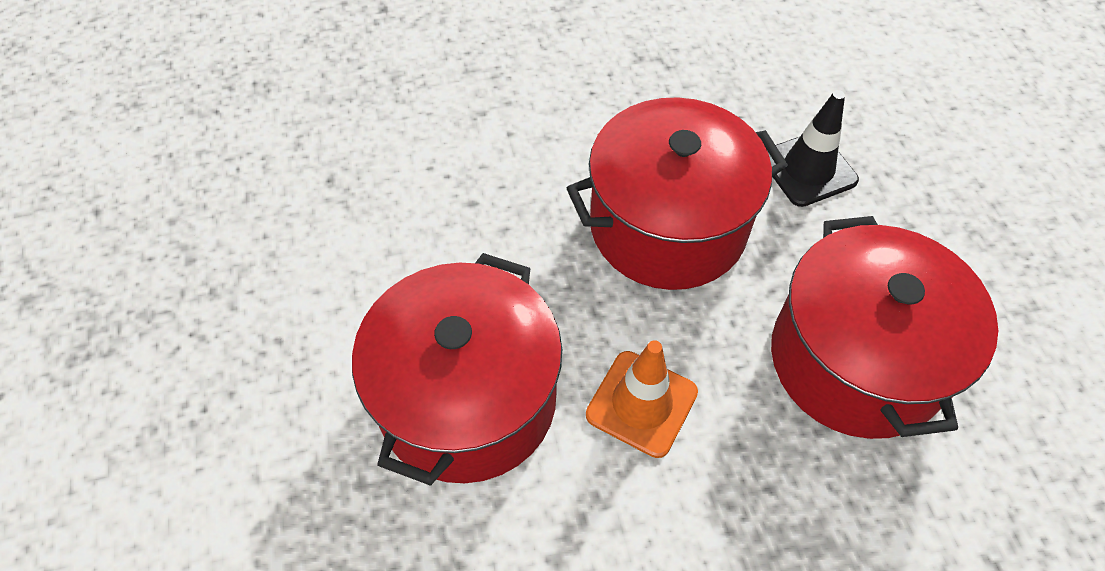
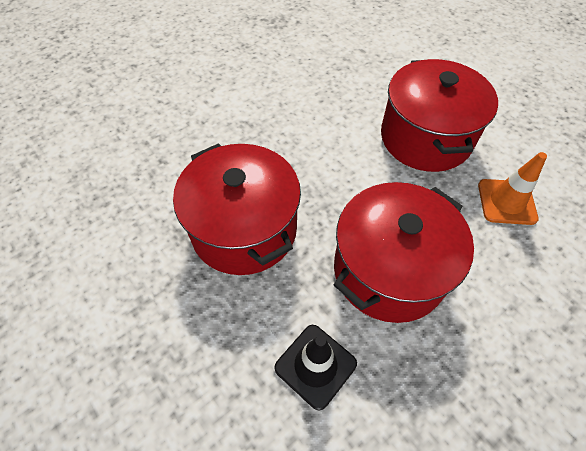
camera: 155 degrees right, 0 degrees up
(641, 403) = (346, 165): orange traffic cone -> orange traffic cone (506, 202)

